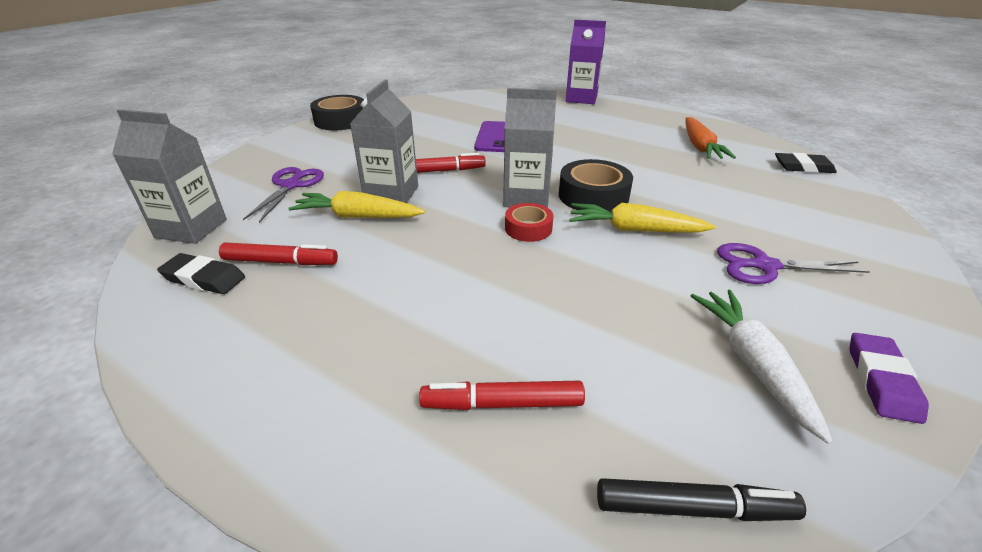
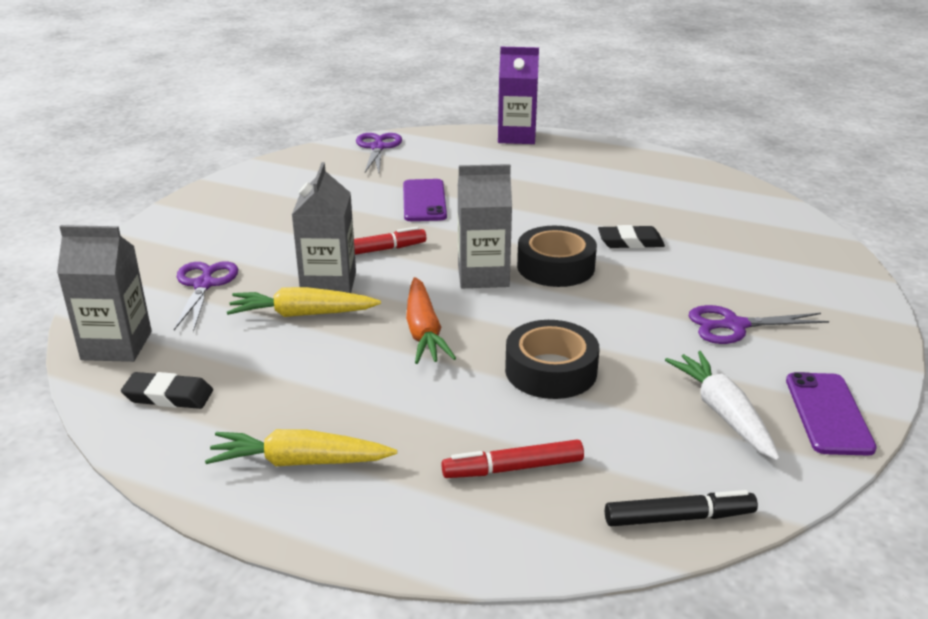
camera: 10 degrees left, 5 degrees down
(281, 262) = (242, 371): red marker -> none
(340, 120) = (218, 192): black tape -> black tape (551, 370)
(472, 99) = (377, 148): none -> purple scissors
(528, 228) = (494, 310): red tape -> none
(634, 230) = (605, 301): yellow carrot -> yellow carrot (300, 462)
(700, 147) = (665, 195): orange carrot -> orange carrot (424, 331)
(803, 167) = (777, 213): black eraser -> black eraser (630, 242)
(881, 380) = (828, 414): purple eraser -> purple phone

